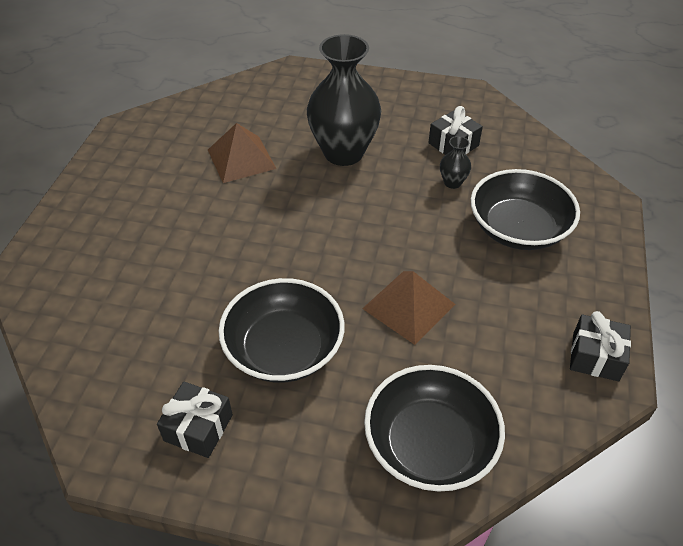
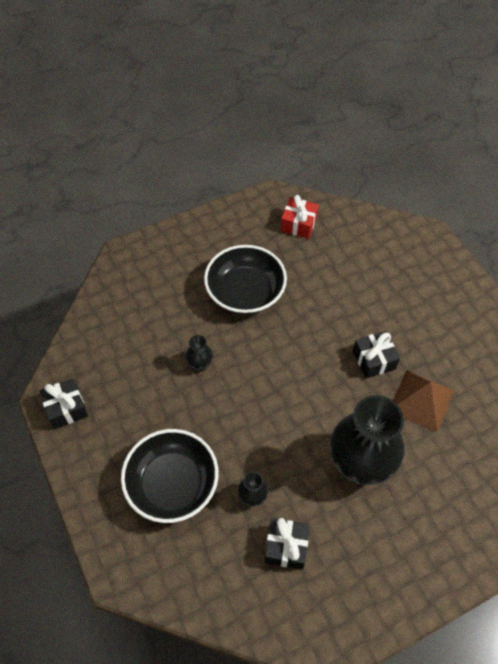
camera: 140 degrees right, 10 degrees up
(125, 388) = (298, 224): none -> red gift
(198, 428) = (245, 232): black gift -> black gift (374, 360)
(408, 306) = (200, 364): brown pyramid -> black vase
(430, 444) = (130, 296): black bowl -> none

